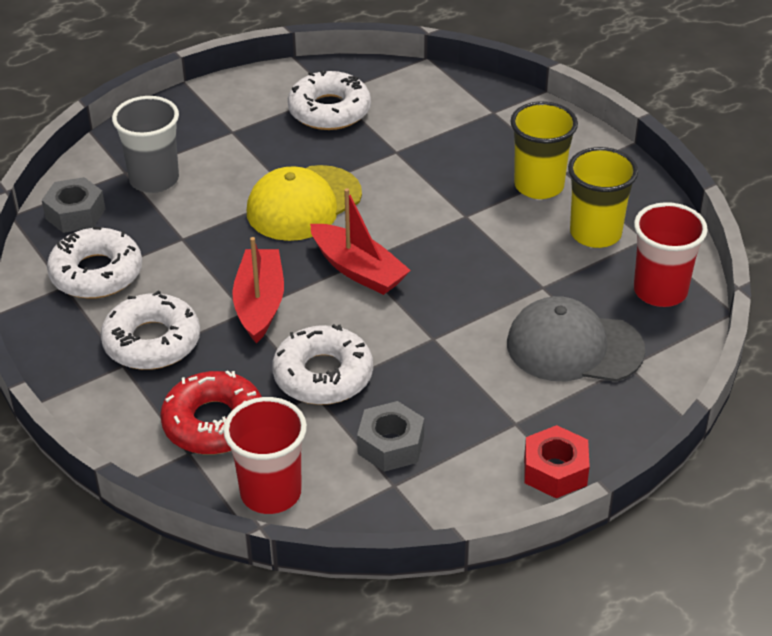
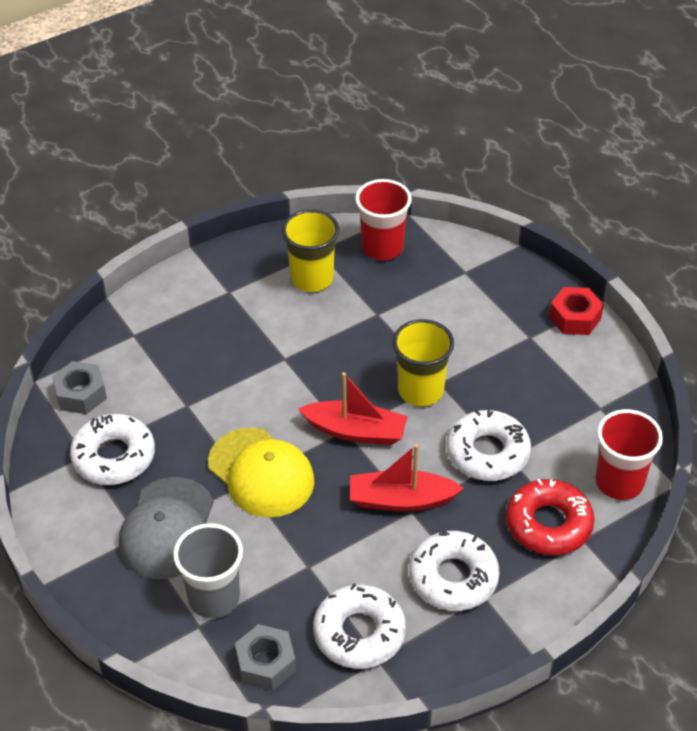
camera: 90 degrees left, 5 degrees up
(358, 270) = (356, 431): red boat -> red boat turned 60 degrees clockwise
(391, 445) = (560, 409): grey nut -> grey nut (81, 394)
(539, 186) = (246, 309): yellow cup -> yellow cup (420, 391)
(574, 347) = (446, 300): grey cap -> grey cap (167, 529)

